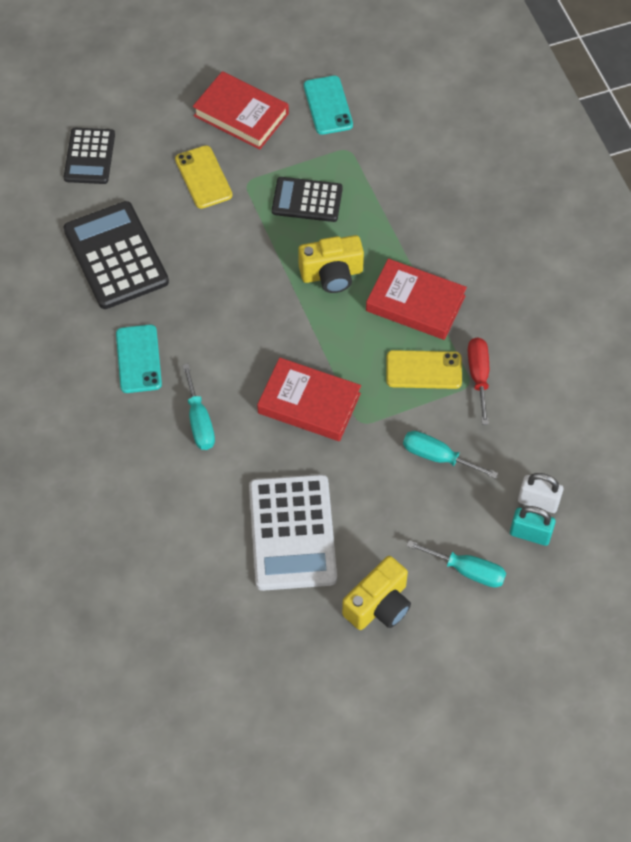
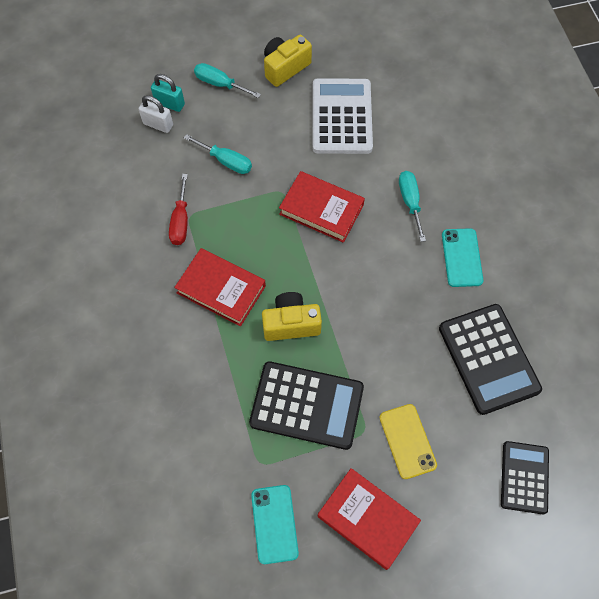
camera: 175 degrees left, 5 degrees up
(307, 200) = (307, 405): black calculator -> black calculator, size x1.61
(424, 370) = (224, 230): yellow phone -> none

